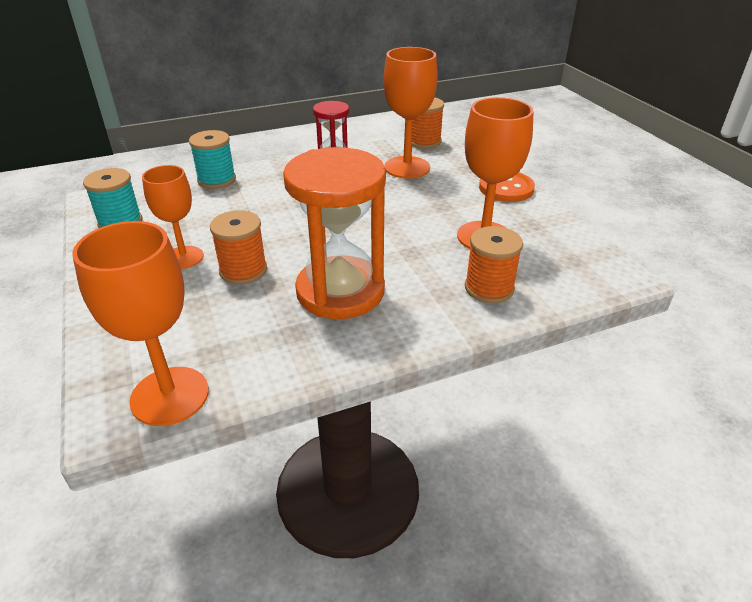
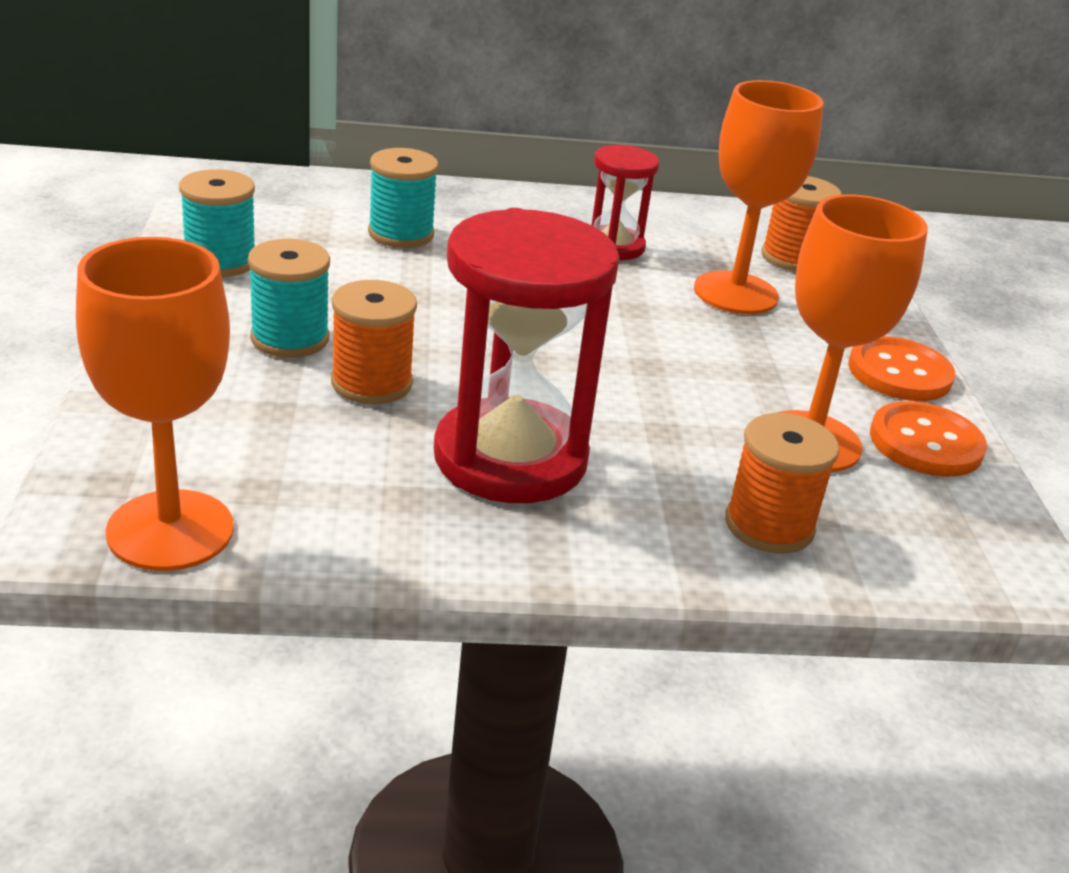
camera: 15 degrees right, 5 degrees down
(184, 257) = (290, 338): orange goblet -> turquoise spool
(340, 291) = (510, 458): orange hourglass -> red hourglass
(537, 221) = (925, 443): none -> orange button

